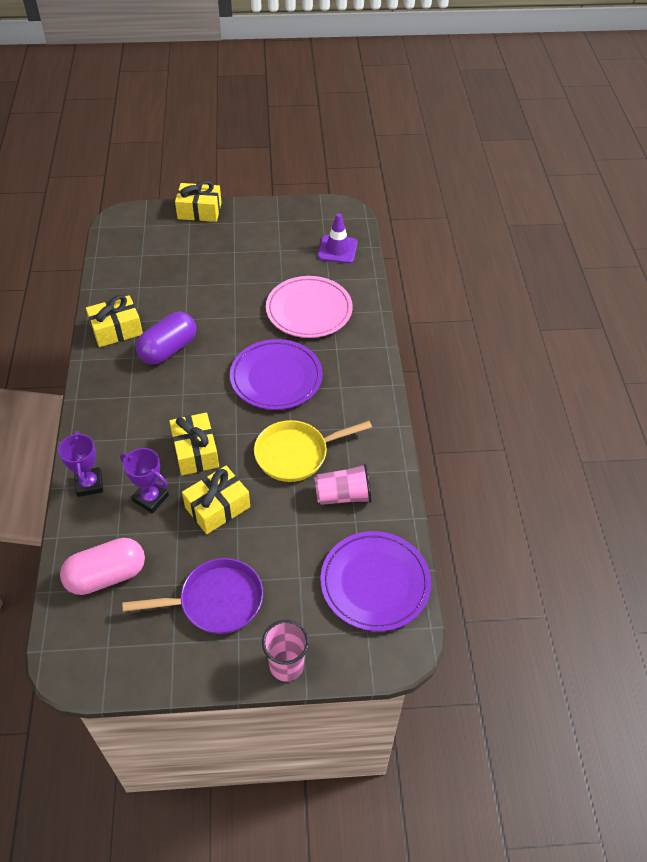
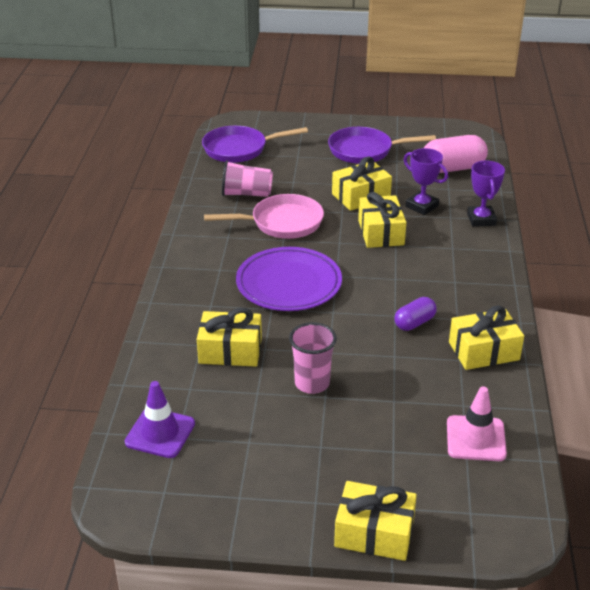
camera: 170 degrees left, 15 degrees down
(134, 265) = (475, 438): none -> pink traffic cone
(168, 349) = (414, 323): purple capsule -> purple capsule, size x0.58
(286, 665) = (316, 122): pink cup -> pink cup (312, 383)
(296, 454) = (282, 223): yellow pan -> pink pan
(309, 310) = (230, 350): pink plate -> yellow gift
(375, 583) = (239, 149): purple plate -> purple pan

